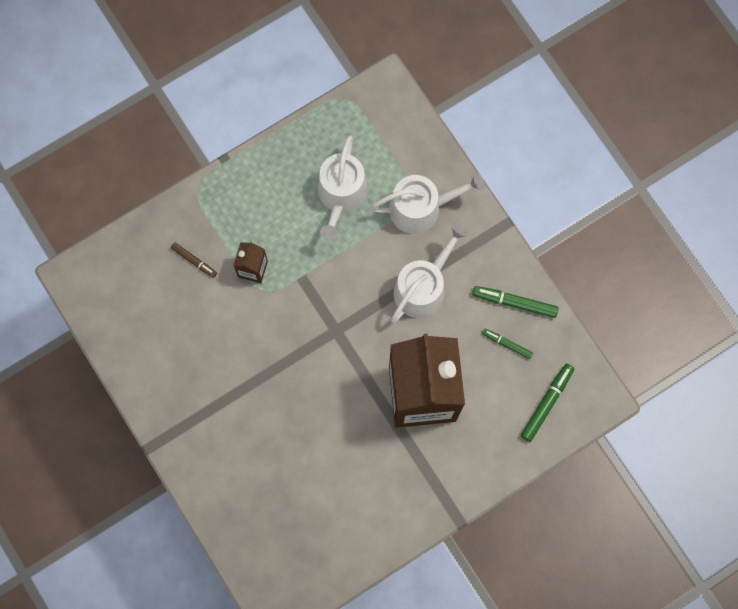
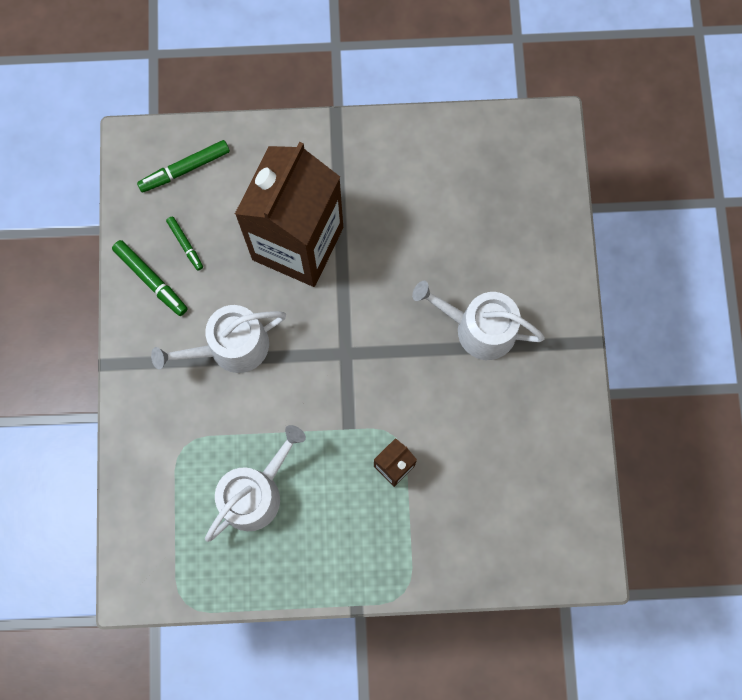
camera: 150 degrees left, 0 degrees up
(194, 261) = (451, 510): brown marker -> none
(421, 208) = (181, 430): white watering can -> white watering can (478, 328)

